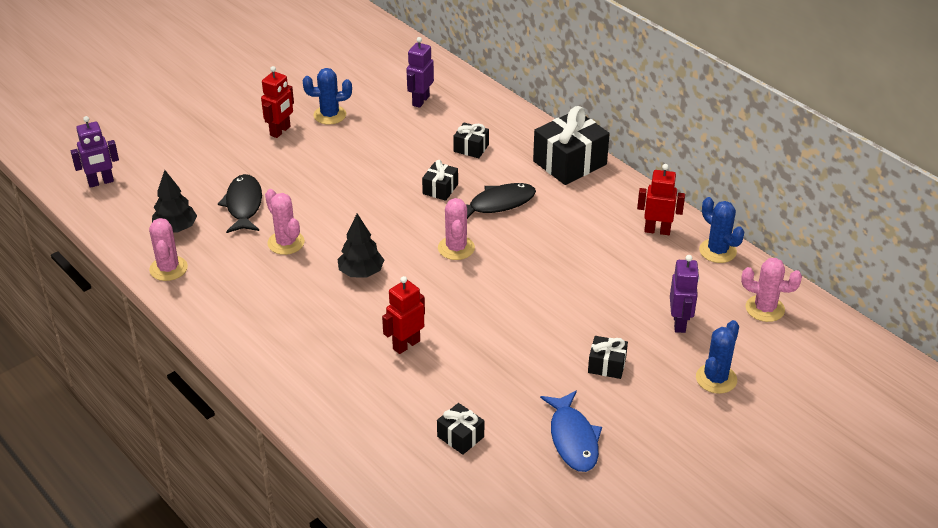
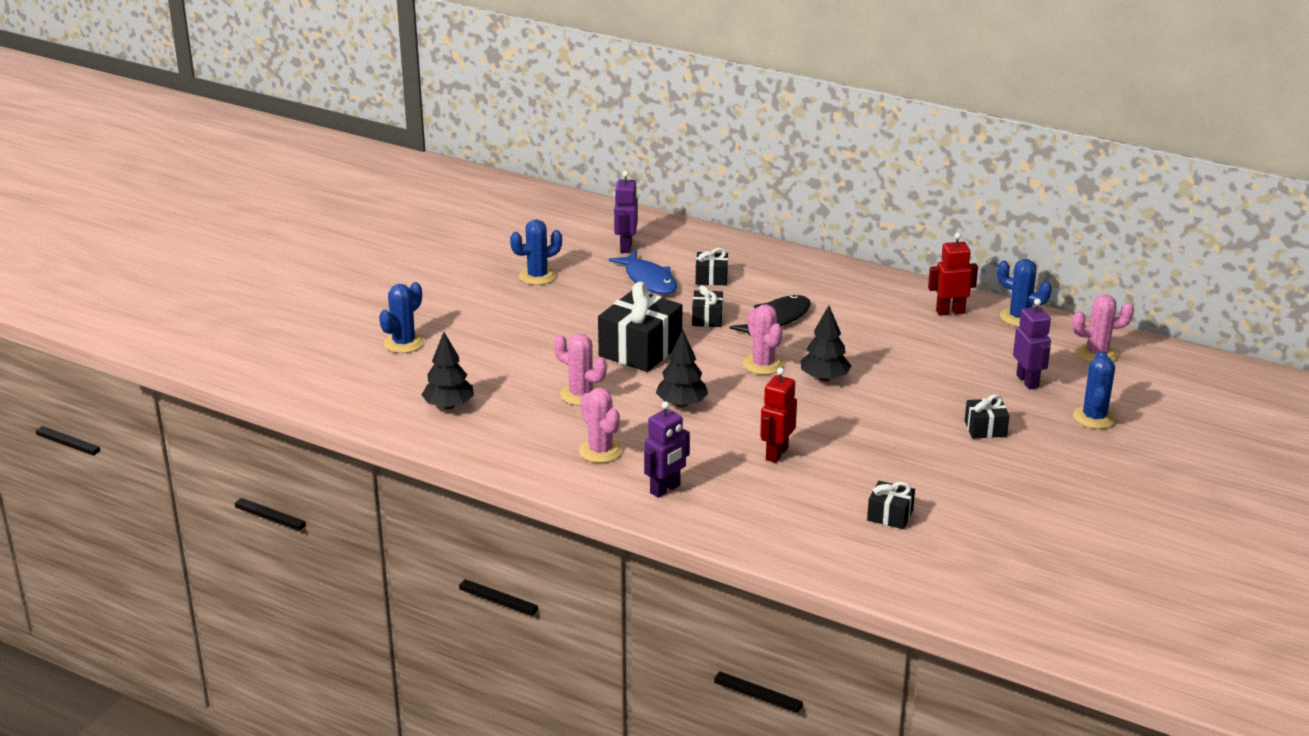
camera: 20 degrees left, 10 degrees down
(101, 182) = (327, 381): purple robot -> purple robot (665, 489)
(168, 268) = (470, 442): pink cactus -> pink cactus (600, 451)
(182, 158) = (404, 343): none -> blue cactus
(243, 205) = (507, 371): black fish -> none
(280, 131) = (494, 299): red robot -> none
(499, 275) = (824, 378): none -> black tree
(570, 163) = (821, 272): black gift -> black gift (640, 350)
(573, 439) = (998, 493): blue fish -> blue fish (648, 280)

